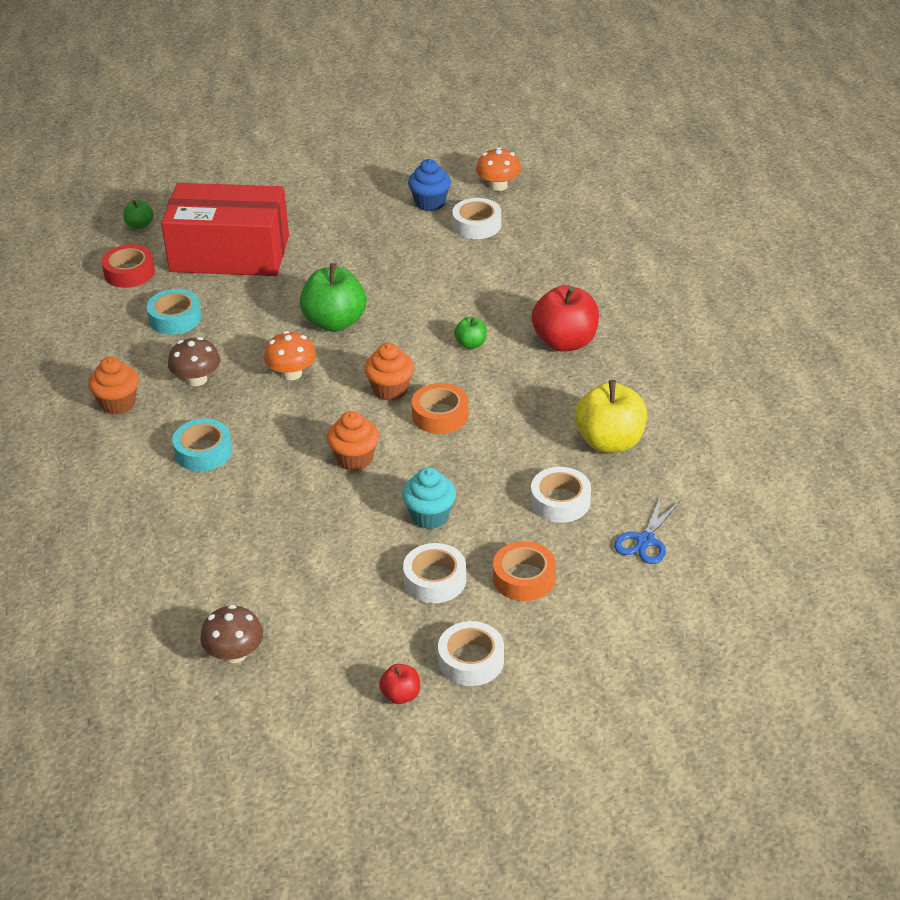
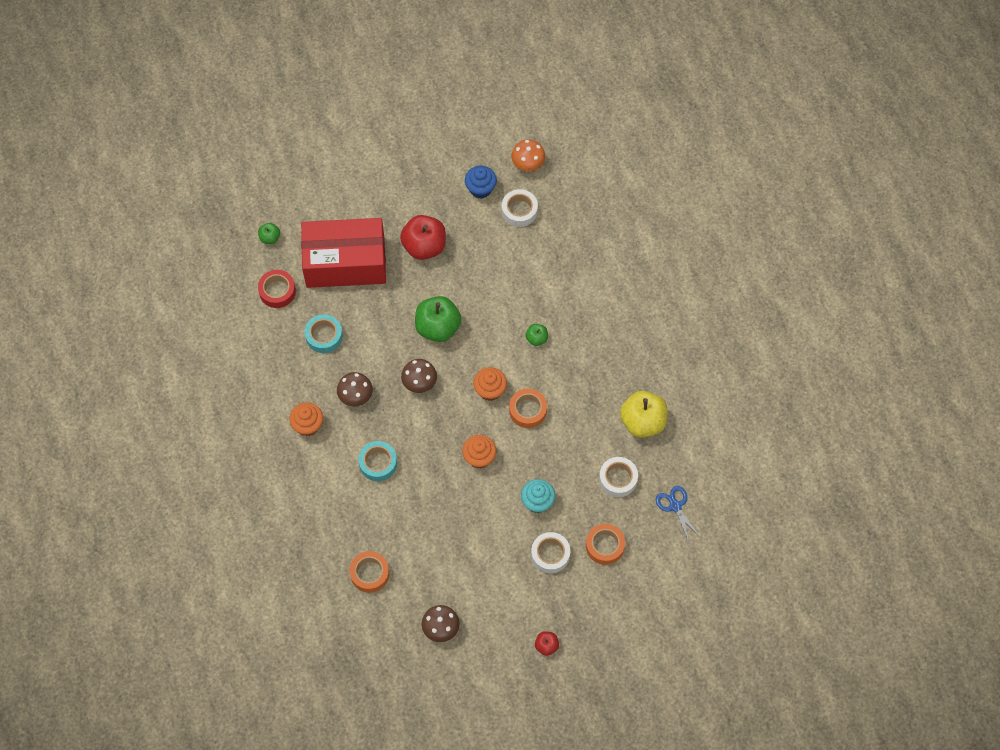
camera: 10 degrees left, 25 degrees up
(146, 575) = (369, 573): none -> orange tape
(292, 373) = (419, 382): orange mushroom -> brown mushroom
(471, 660) = (583, 614): white tape -> none
(565, 342) = (600, 329): red apple -> red apple (424, 246)
(645, 541) = (675, 506): blue scissors -> blue scissors turned 135 degrees clockwise

